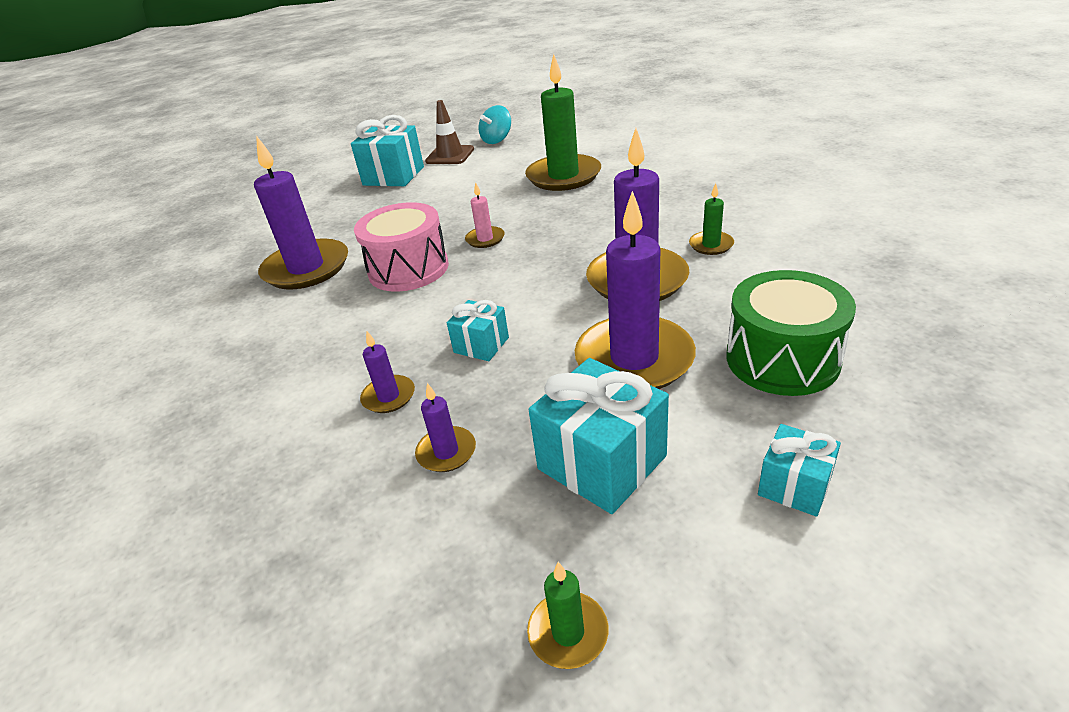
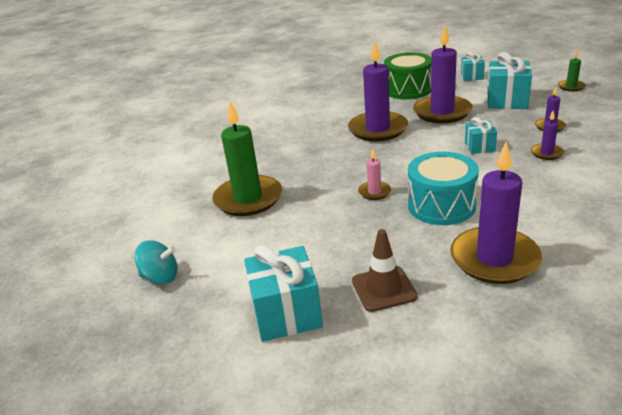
camera: 120 degrees left, 5 degrees down
(408, 269) = (441, 205): pink drum -> turquoise drum
(450, 155) = (213, 294): brown traffic cone -> brown traffic cone (384, 288)
(711, 245) = (325, 122): green candle -> none

